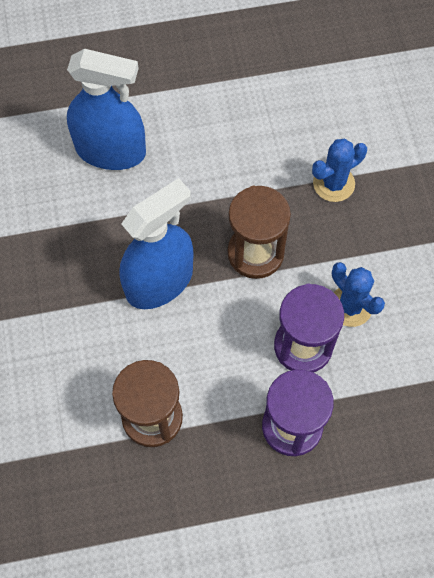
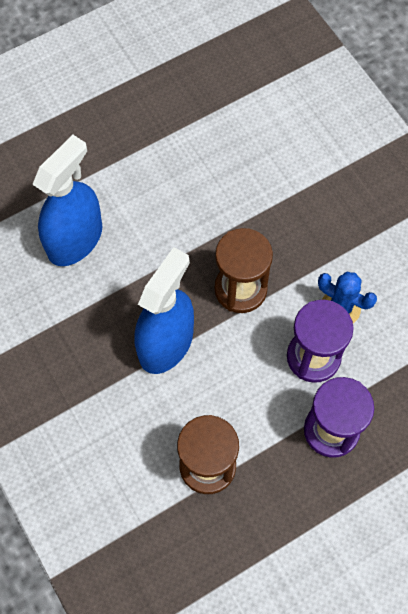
camera: 20 degrees left, 0 degrees up
(111, 151) = (75, 239): blue spray bottle -> blue spray bottle turned 45 degrees counterclockwise
(333, 183) = (284, 205): blue cactus -> none

